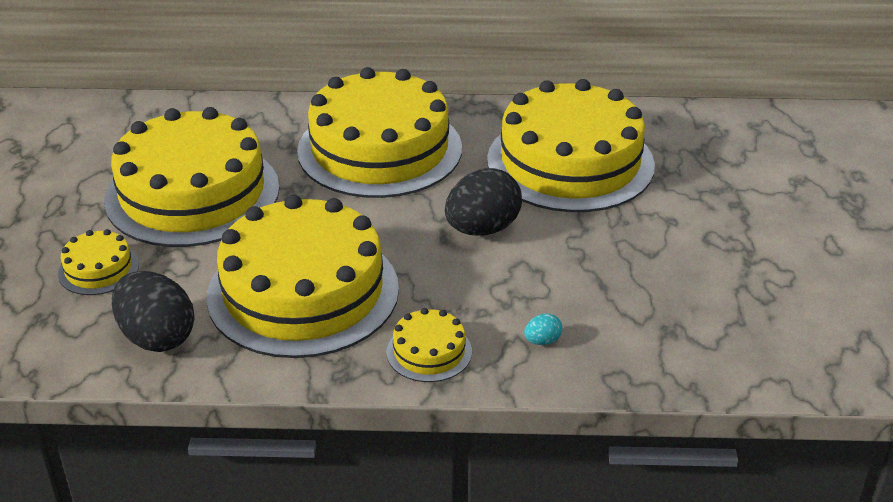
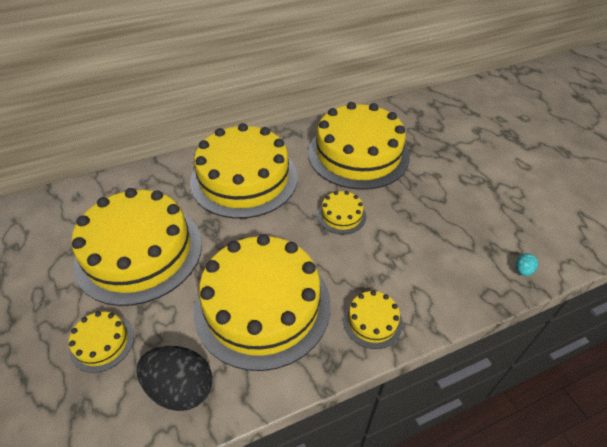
camera: 25 degrees left, 10 degrees up
(482, 229) = (341, 215): black egg -> yellow cake
(542, 341) = (431, 285): turquoise egg -> turquoise egg (522, 270)

